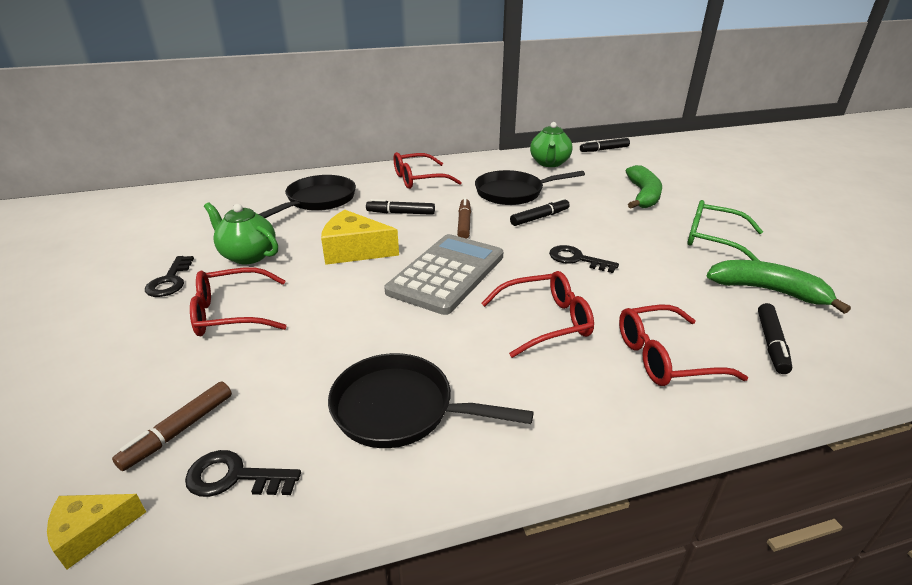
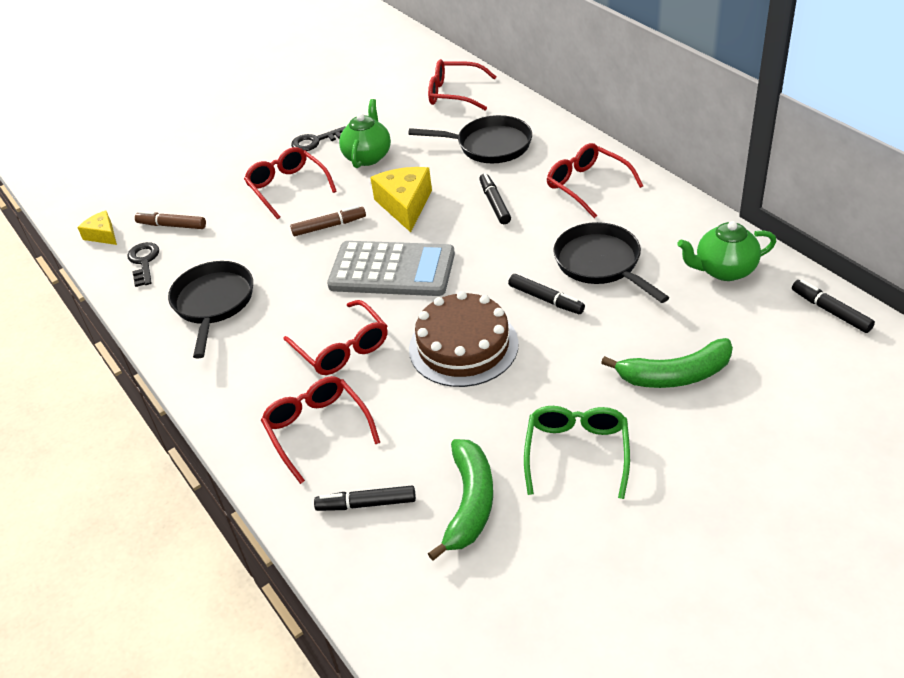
camera: 75 degrees right, 10 degrees up
(217, 199) = (454, 93): none -> red glasses
(464, 224) = (496, 251): brown marker -> brown marker (329, 226)
(576, 259) = (463, 346): black key -> brown cake

